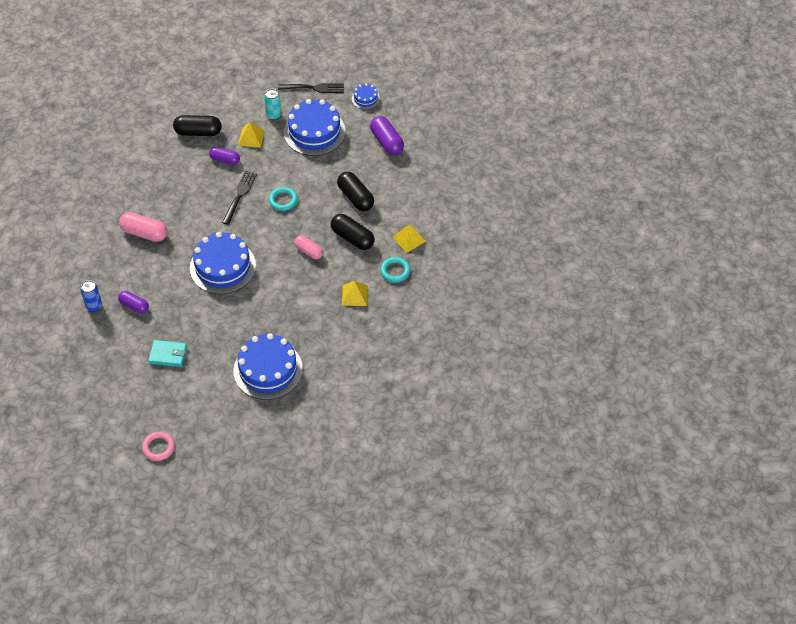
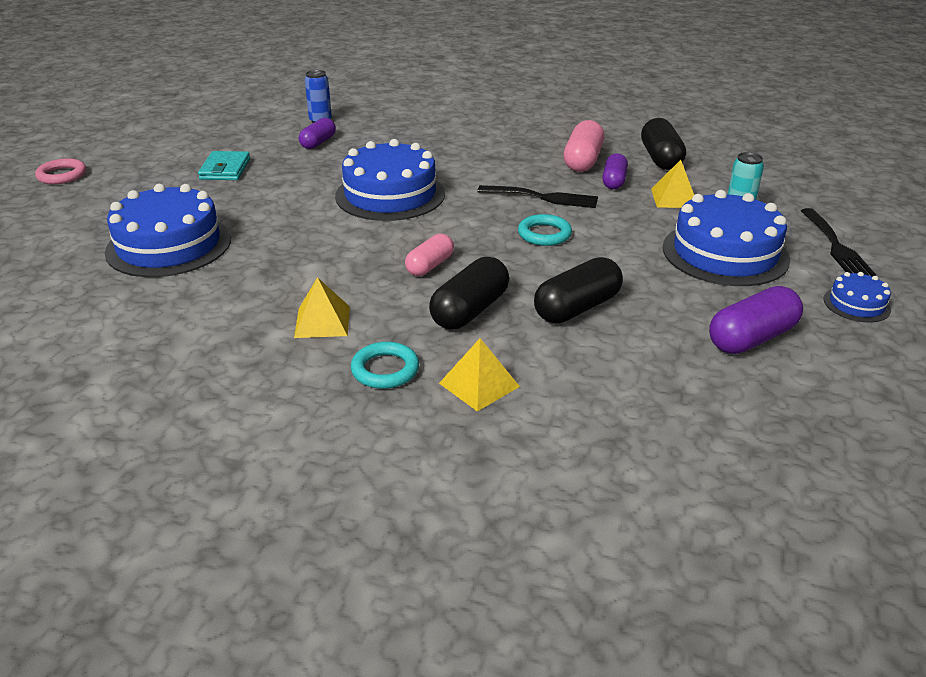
camera: 85 degrees right, 20 degrees down
(144, 233) = (449, 139): pink capsule -> pink capsule (582, 161)

